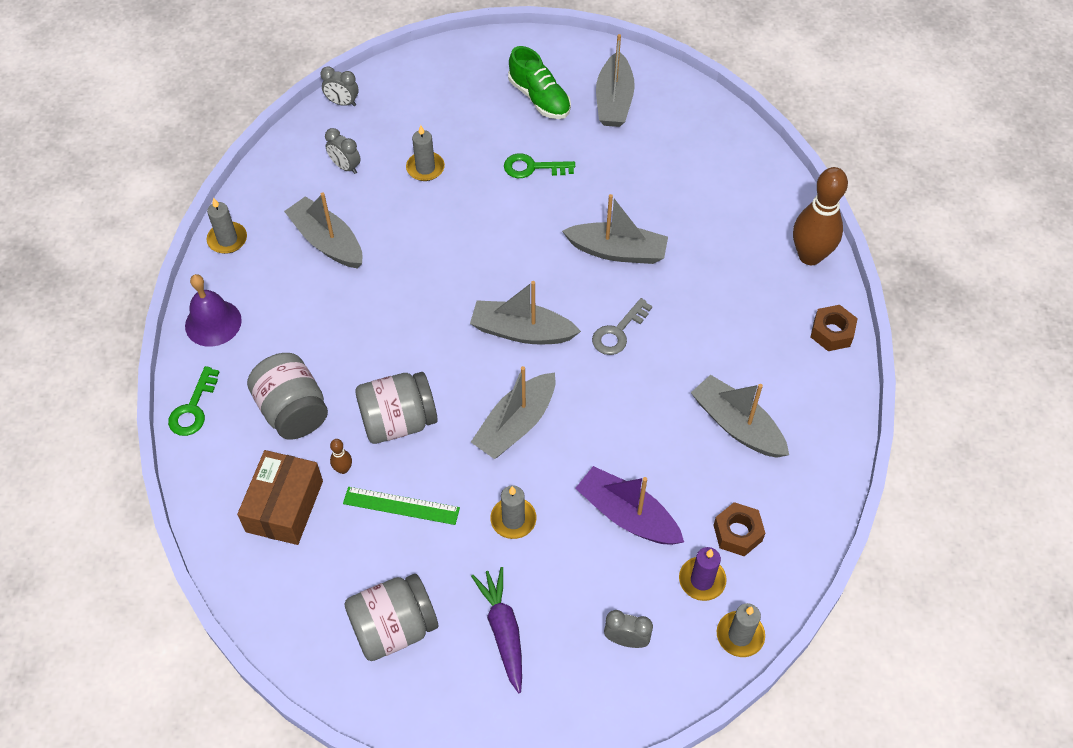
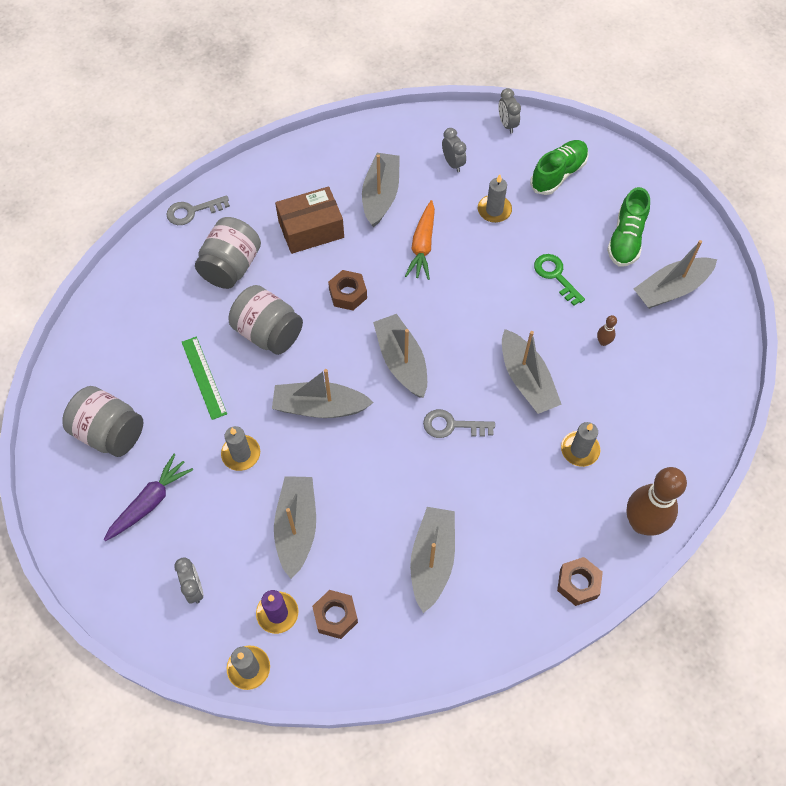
camera: 55 degrees right, 5 degrees up
(193, 408) = (192, 211): green key -> grey key
(213, 323) = (264, 177): purple bell -> none
(227, 239) = (335, 140): grey candle -> grey candle (580, 450)
(284, 506) = (157, 310): brown box -> brown box (311, 229)
(343, 469) = (208, 325): brown bowling pin -> brown bowling pin (603, 342)
(345, 167) = (453, 163): grey clock -> grey clock turned 150 degrees clockwise
(413, 243) = (422, 245): none -> orange carrot
(413, 331) = (348, 294): none -> brown nut
(431, 101) = (558, 174): none -> green shoe
(627, 515) = (296, 528): purple boat -> grey boat

